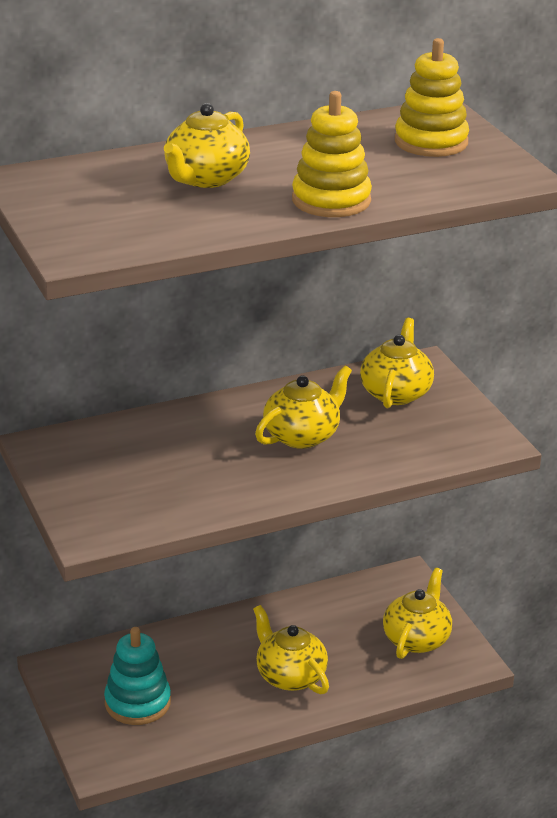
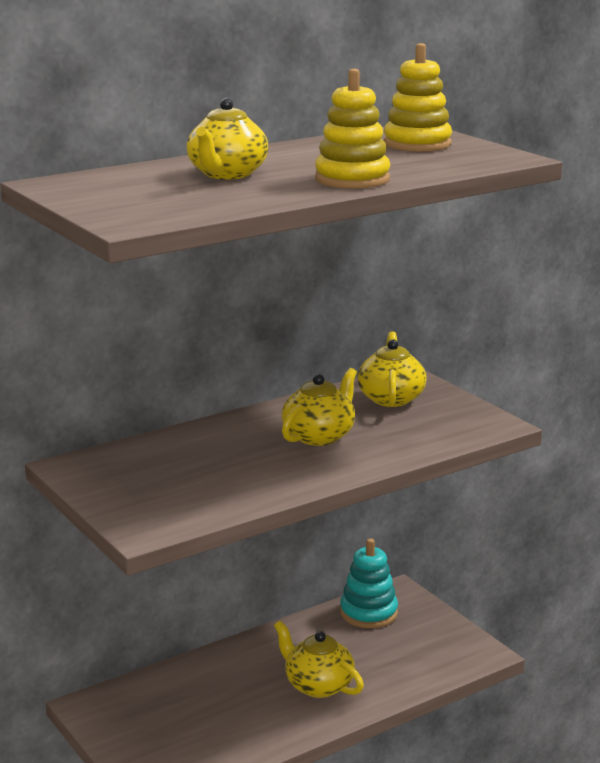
camera: 10 degrees left, 10 degrees down
(137, 702) = (177, 727): turquoise stacking toy -> turquoise stacking toy (368, 613)
(416, 639) = (425, 640): yellow teapot -> none

